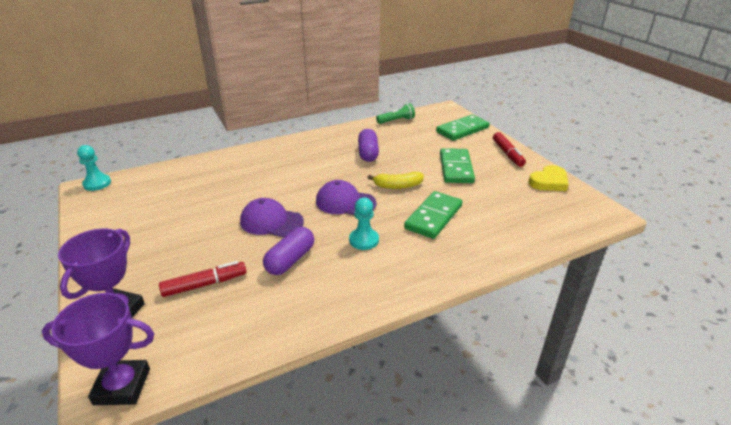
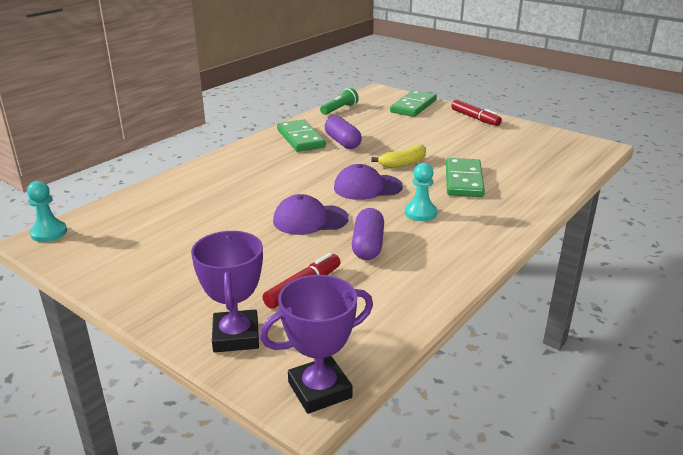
camera: 25 degrees left, 5 degrees down
(456, 168) = (441, 138): green domino -> green domino (300, 138)
(549, 182) = (532, 133): yellow heart -> none

